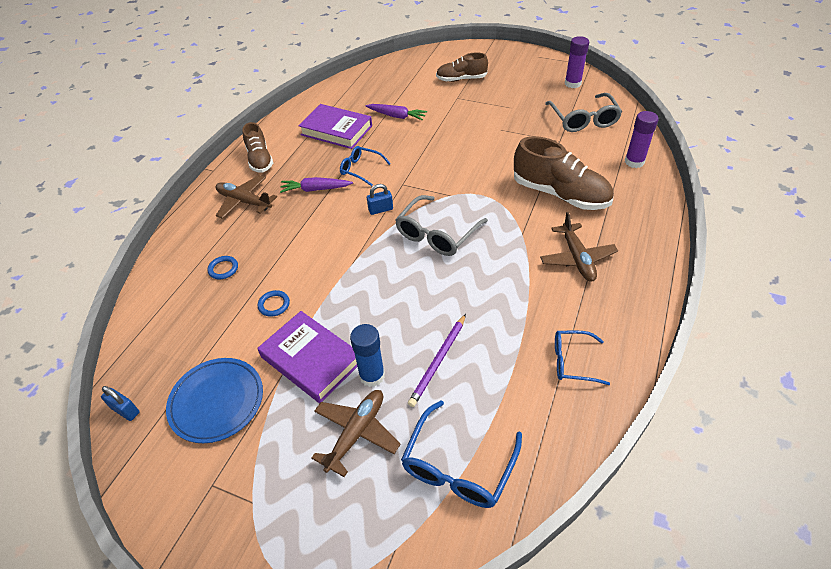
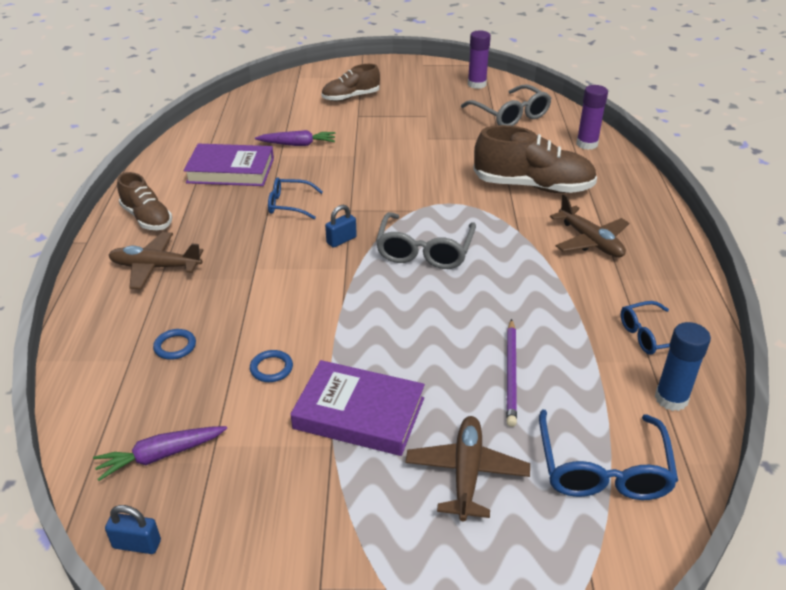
camera: 25 degrees left, 10 degrees down
(217, 402) = (265, 494): blue plate -> none
(315, 189) = (244, 236): purple carrot -> purple carrot (161, 456)
(372, 376) = (445, 409): blue glue stick -> blue glue stick (671, 399)

